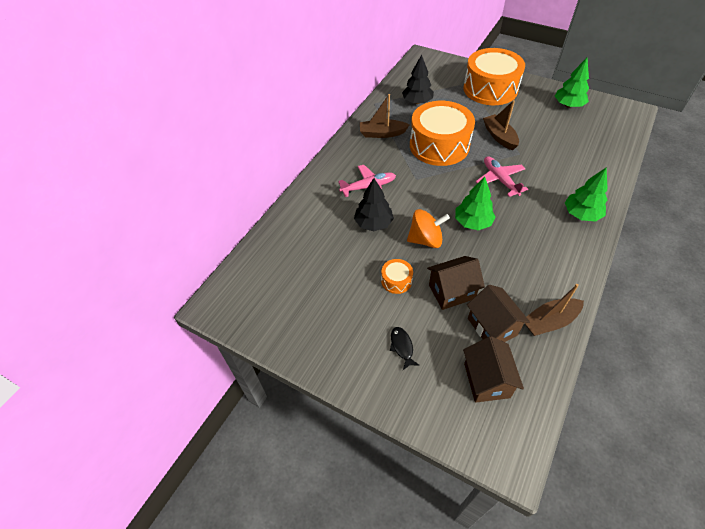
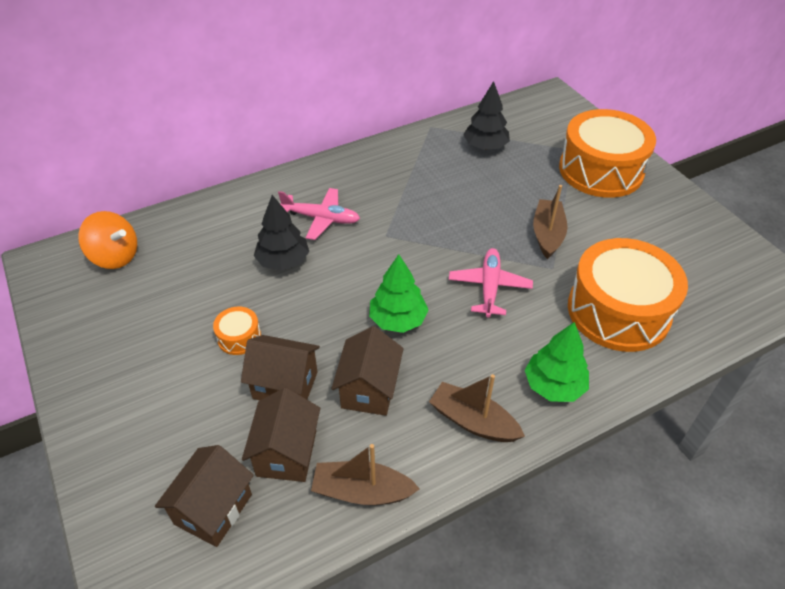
camera: 30 degrees right, 5 degrees down
(382, 133) = (402, 165): brown boat -> brown boat (473, 421)
(402, 347) = (166, 412): black fish -> none
(425, 240) = (321, 310): orange spinning top -> orange spinning top (115, 256)
(439, 145) = (456, 209): orange drum -> orange drum (618, 311)
(497, 268) = (369, 389): none -> brown house
(568, 105) = (694, 238): green tree -> none

